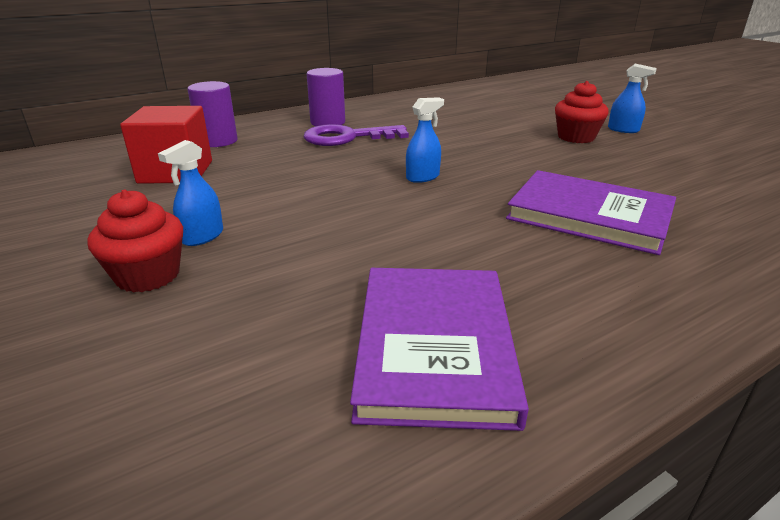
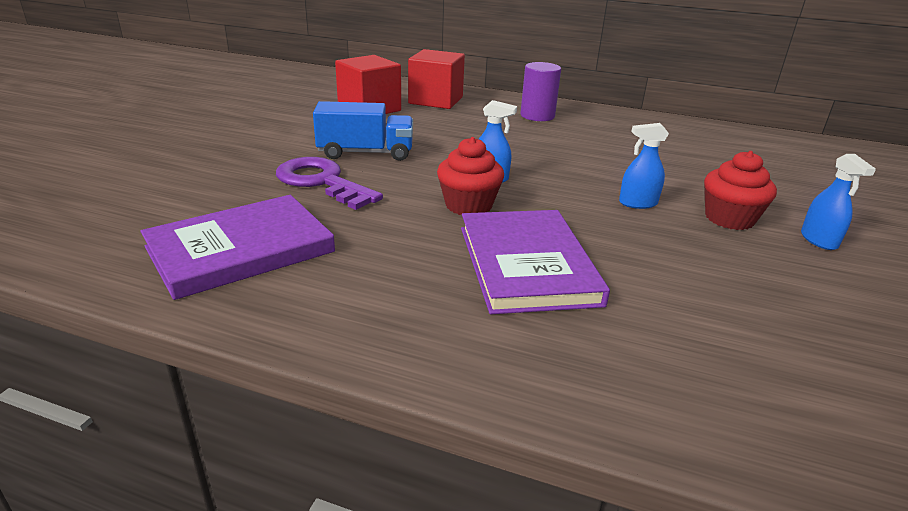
camera: 50 degrees right, 0 degrees up
(148, 275) = (238, 150): red cupcake -> red cupcake (468, 205)
(202, 236) = (296, 146): blue spray bottle -> blue spray bottle (638, 203)
(218, 141) = (436, 100): purple cylinder -> red cube
(286, 207) = (365, 153): none -> blue truck
(348, 137) = (519, 131): purple key -> purple key (322, 182)

